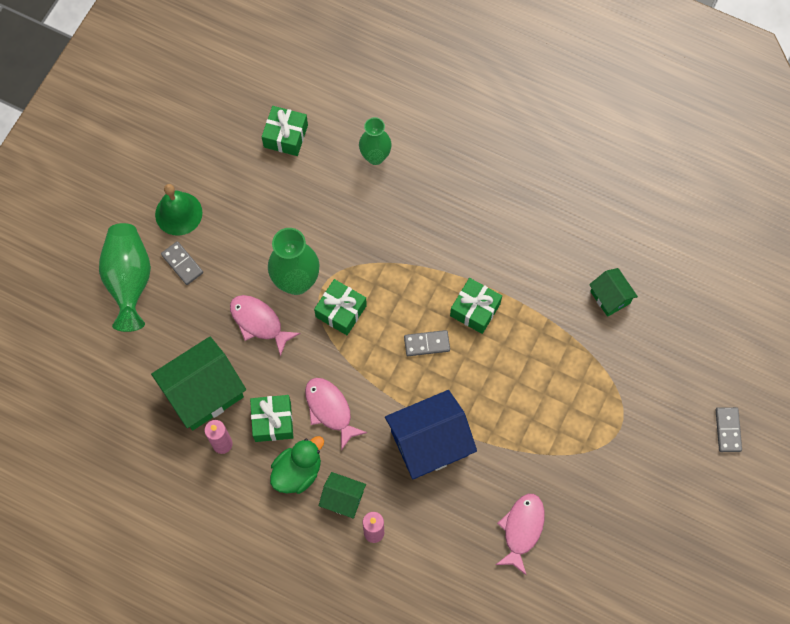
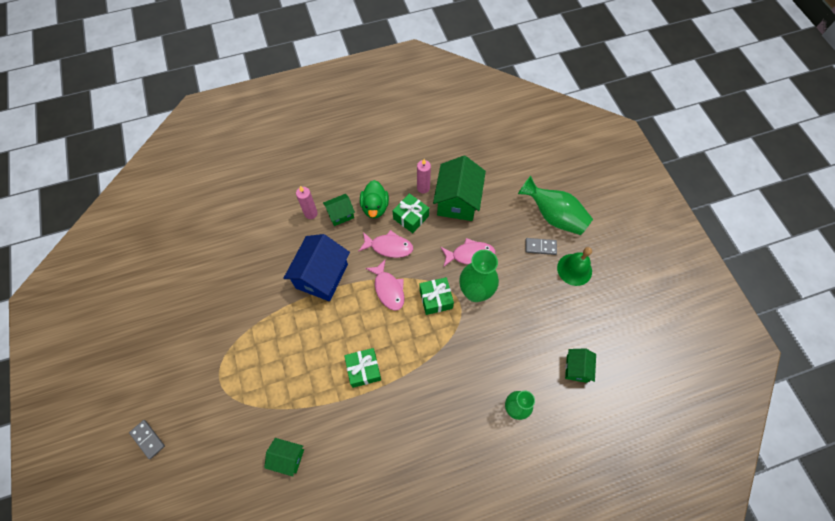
camera: 135 degrees right, 5 degrees down
(286, 136) = (576, 368): green gift -> green house
(427, 344) = (372, 325): grey domino -> none
(522, 529) = (234, 278): pink fish -> pink fish (388, 289)

